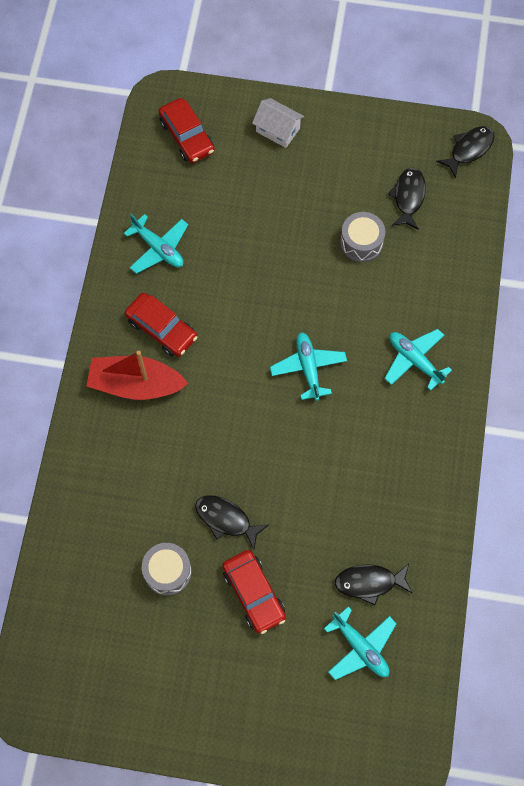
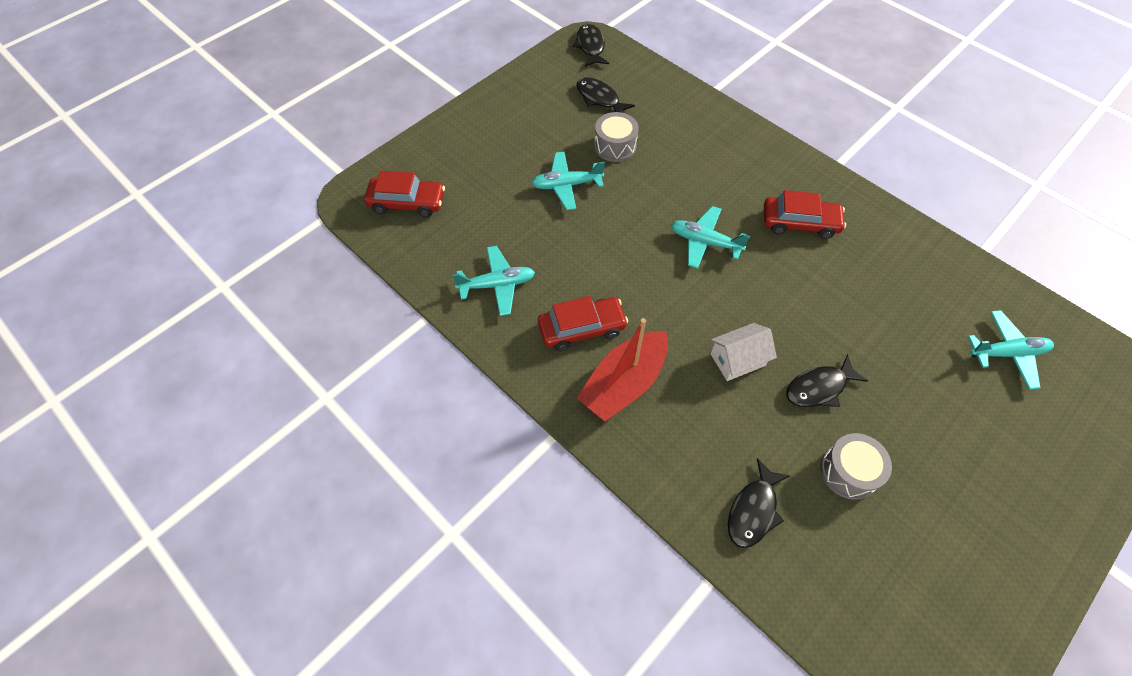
camera: 55 degrees left, 10 degrees down
(253, 593) = (911, 408): red car -> red car (799, 223)
(278, 130) = (463, 141): white house -> white house (737, 359)
(369, 582) = (944, 312): black fish -> black fish (753, 510)
(414, 360) = (748, 171): turquoise plane -> turquoise plane (566, 185)

